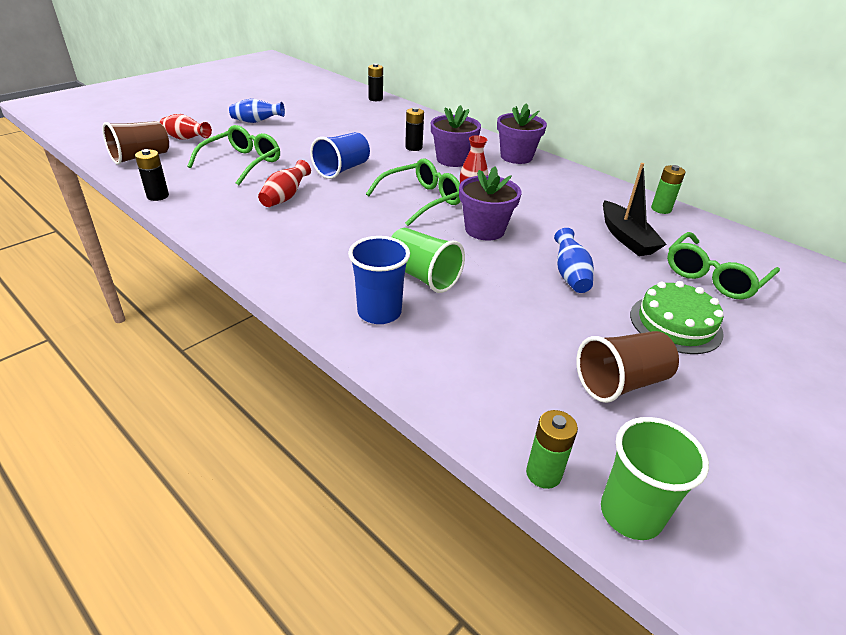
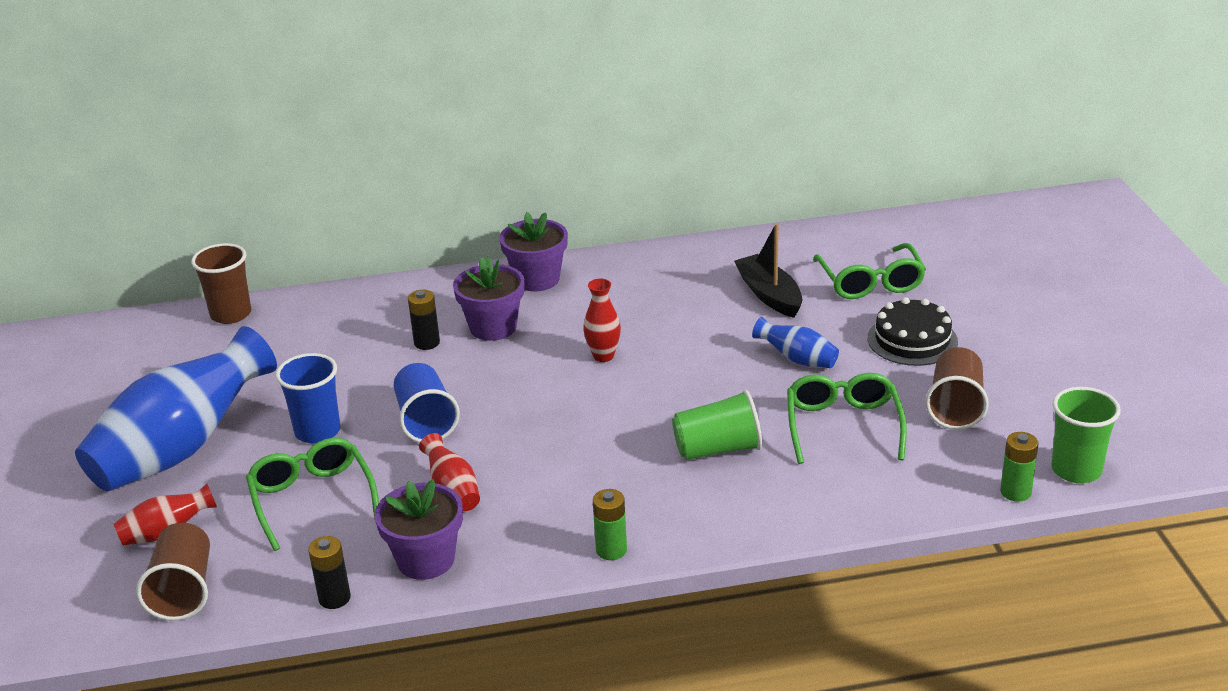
camera: 50 degrees left, 5 degrees down
(257, 122) = (182, 448): blue vase -> blue vase, size x2.31
(375, 99) = (231, 314): black battery -> brown cup
(379, 312) = (753, 499): blue cup -> blue cup (317, 431)
(421, 200) = (566, 390): green glasses -> green glasses (843, 426)
(484, 230) = (671, 373): purple flower pot -> purple flower pot (426, 560)
(626, 238) = (769, 295): black boat -> black boat turned 135 degrees counterclockwise
(661, 209) = (741, 246): green battery -> green battery (611, 550)
(675, 324) = (912, 340): green cake -> black cake

